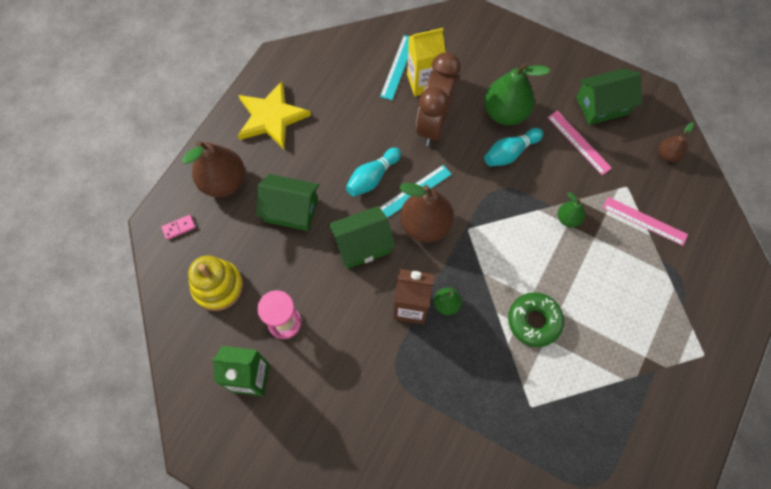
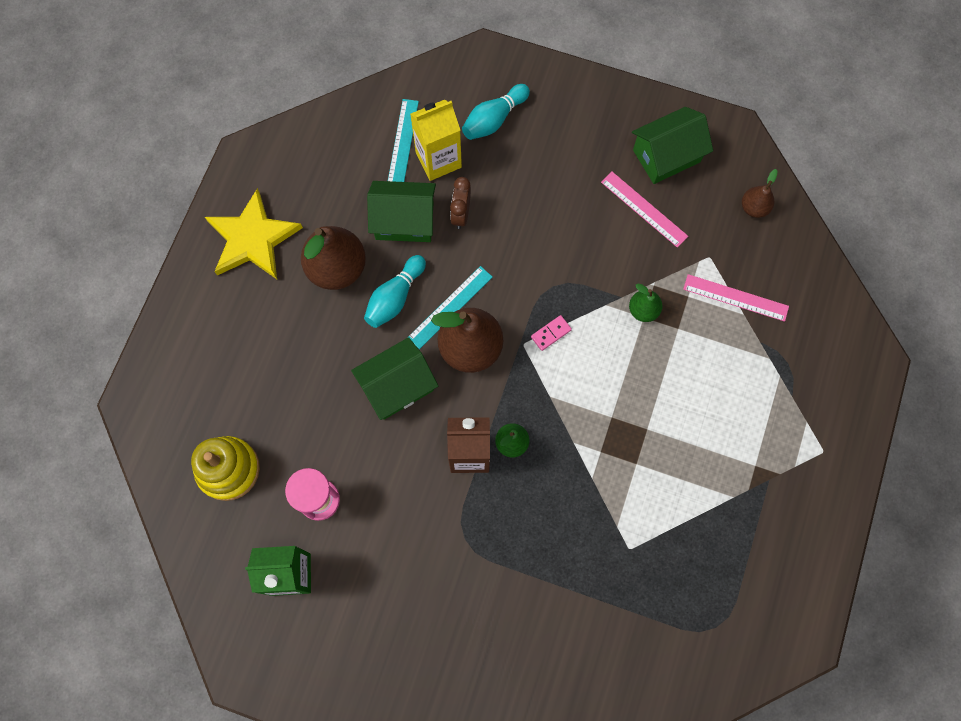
camera: 10 degrees left, 5 degrees up
(179, 227) = (164, 403): pink domino -> pink domino (551, 333)
(223, 182) = (208, 334): brown pear -> brown pear (337, 268)
(291, 210) = (301, 357): green house -> green house (404, 221)
(434, 124) = (461, 214): brown clock -> brown clock, size x0.48
(505, 113) = (548, 184): green pear -> none
(510, 153) = (561, 237): turquoise bowling pin -> turquoise bowling pin (494, 119)
(534, 321) = (619, 445): green donut -> none

